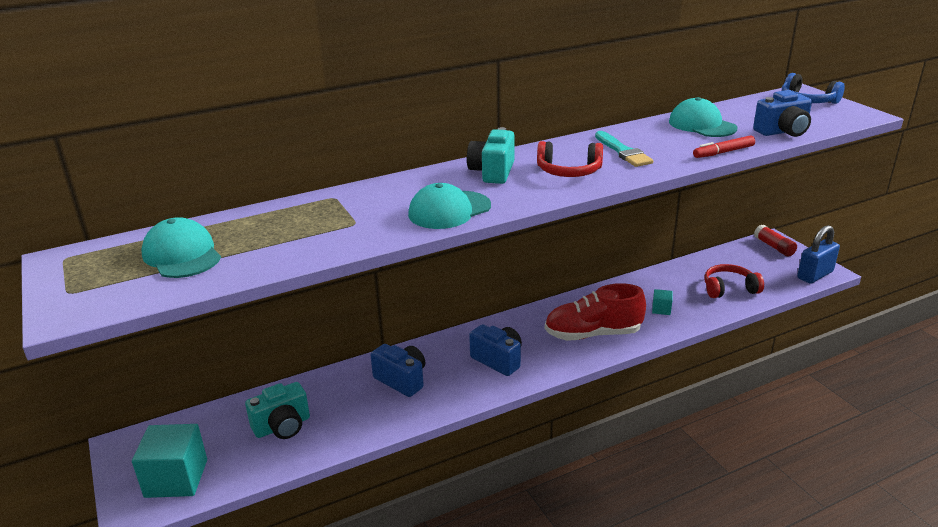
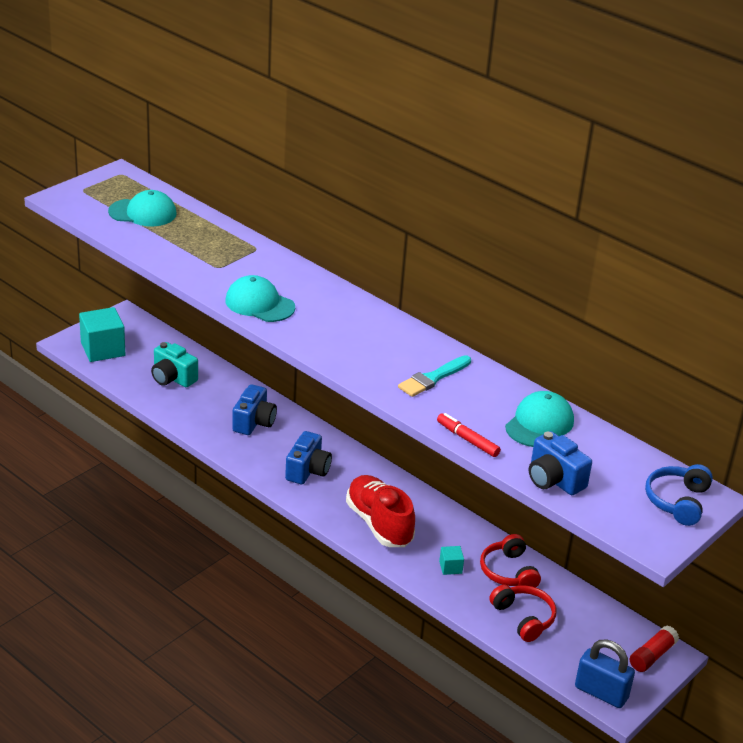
camera: 65 degrees right, 5 degrees up
(182, 255) = (143, 213): turquoise cap -> turquoise cap turned 60 degrees clockwise
(492, 172) = (344, 313): turquoise camera -> none
(569, 171) = (368, 352): red headphones -> red headphones (509, 572)

